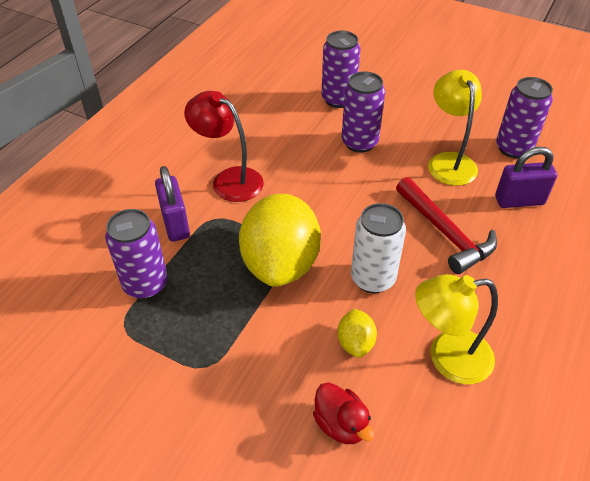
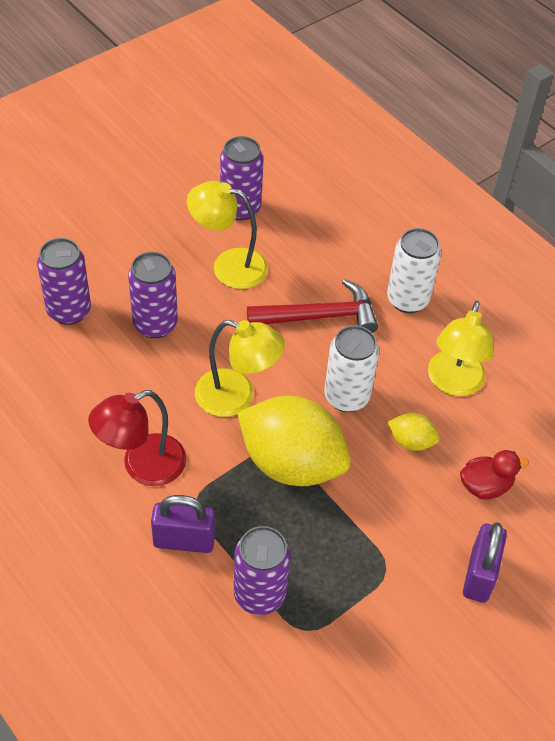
camera: 70 degrees left, 5 degrees up
(324, 209) = (236, 397): none -> yellow lamp
(518, 289) = (407, 300): none -> white can
(519, 201) = (310, 243): purple padlock -> purple padlock (479, 575)

